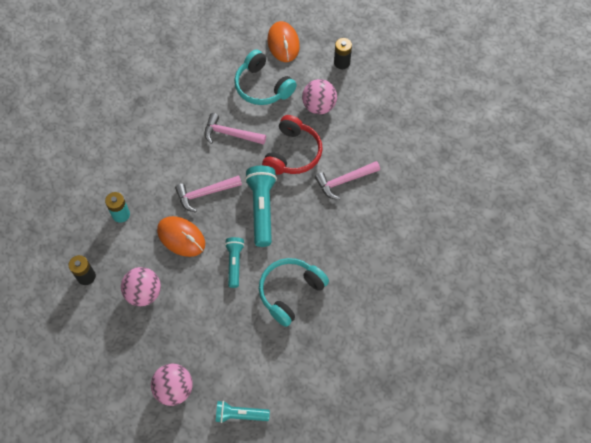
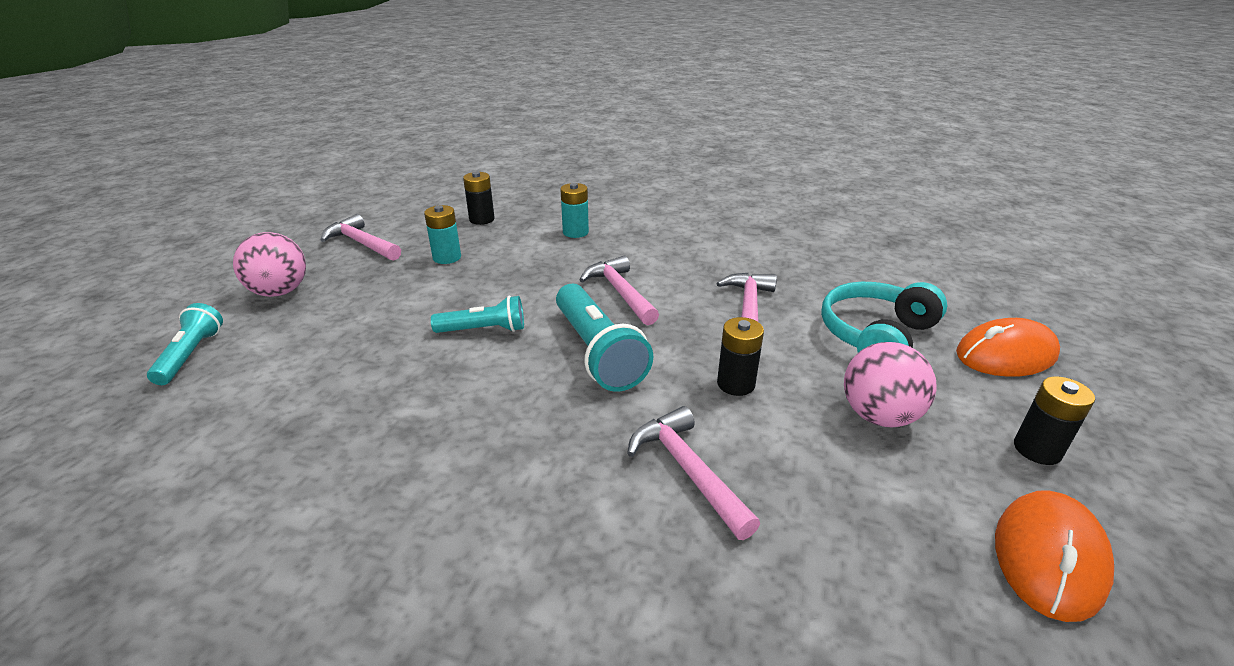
camera: 85 degrees right, 30 degrees down
(111, 354) = (361, 243): none -> pink hammer
(144, 293) = (447, 257): pink ball -> turquoise battery
(181, 237) = (537, 278): orange mouse -> orange mouse (1048, 557)
(262, 209) = (597, 352): turquoise flashlight -> turquoise flashlight turned 75 degrees clockwise
(290, 292) = (408, 399): turquoise headphones -> none
(293, 153) = (736, 384): red headphones -> black battery

